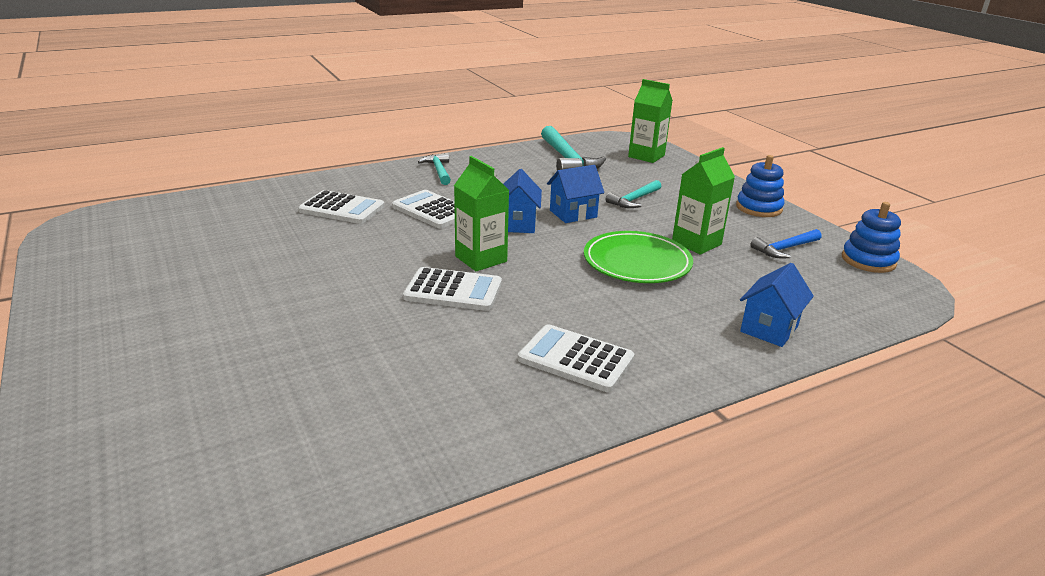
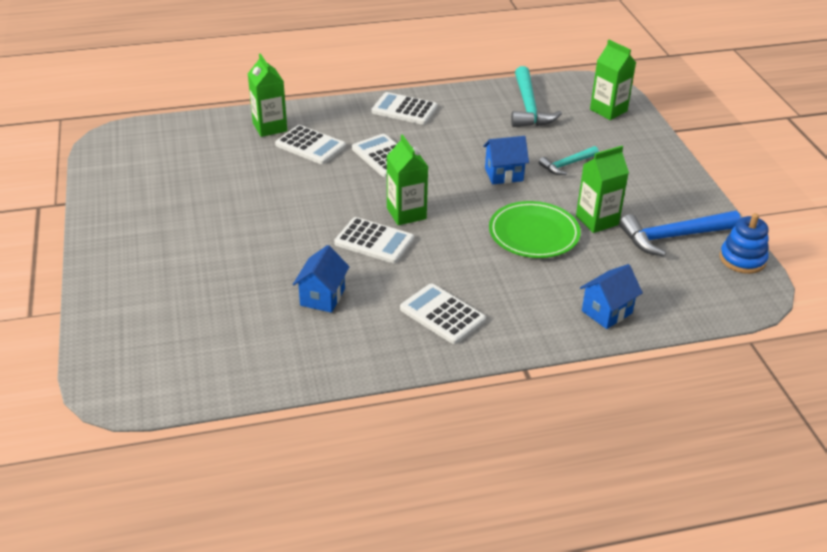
camera: 15 degrees right, 10 degrees up
(288, 197) = (270, 127): none -> green carton
(438, 171) = (404, 110): turquoise hammer -> white calculator
(518, 224) = (451, 180): blue house -> blue house (322, 297)
(759, 208) = (680, 188): blue stacking toy -> none
(785, 249) = (673, 237): blue hammer -> blue hammer, size x1.71

